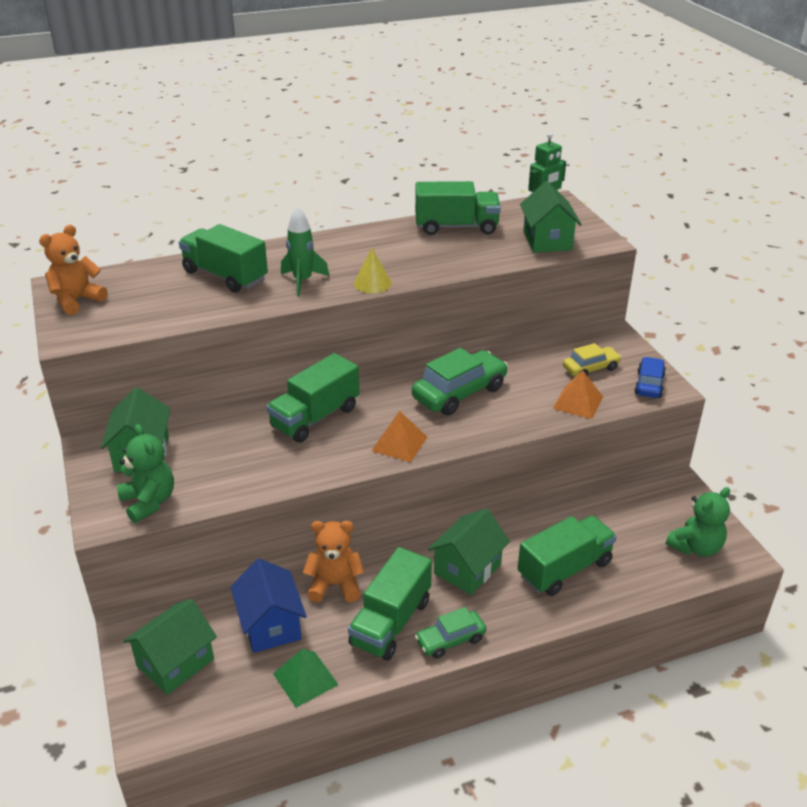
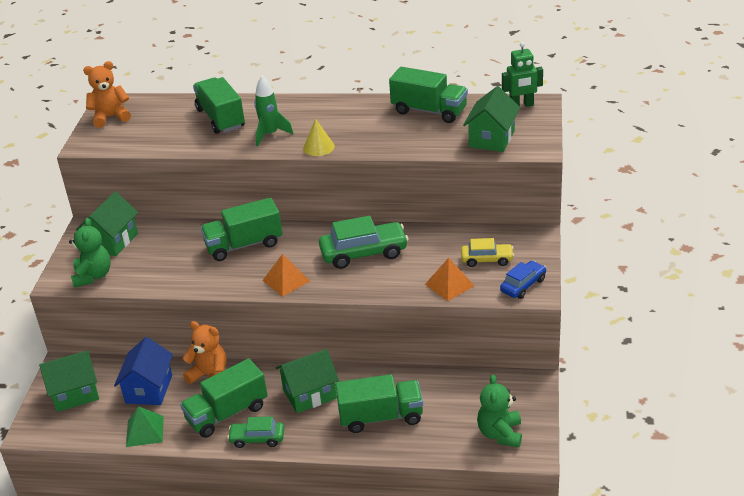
camera: 30 degrees right, 0 degrees up
(695, 547) = (500, 434): green teddy bear -> green teddy bear turned 105 degrees clockwise

